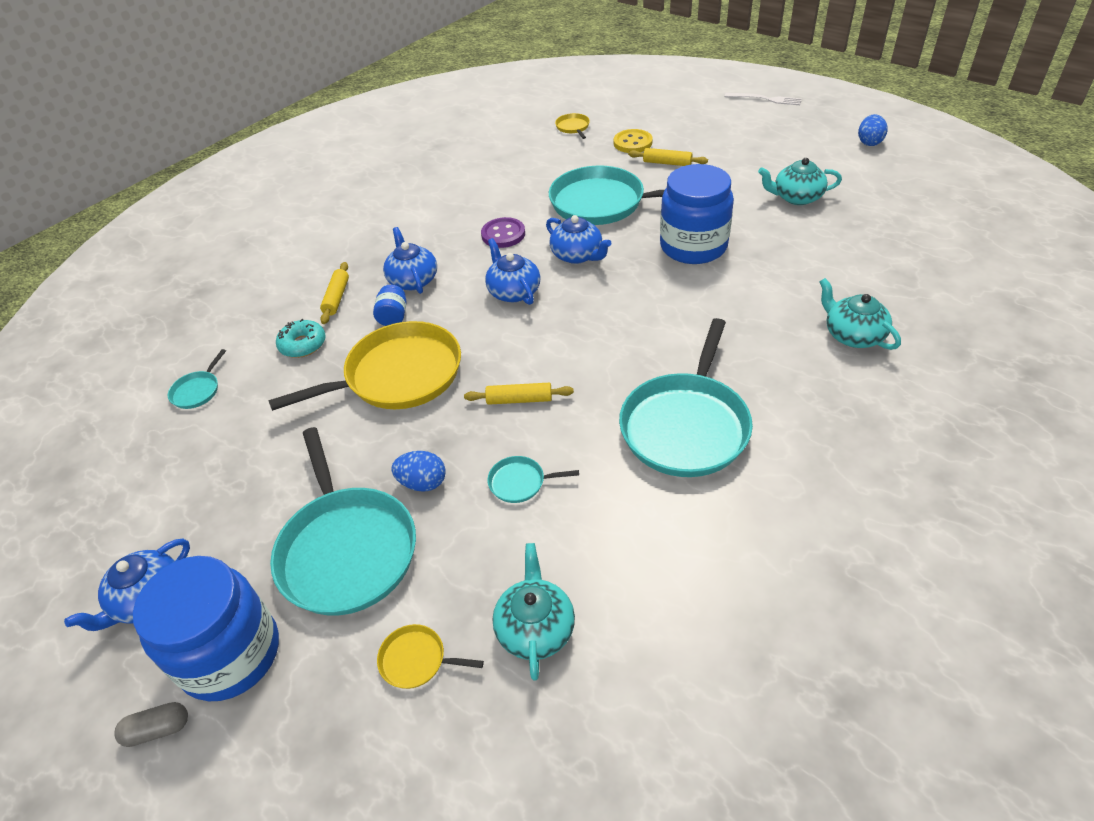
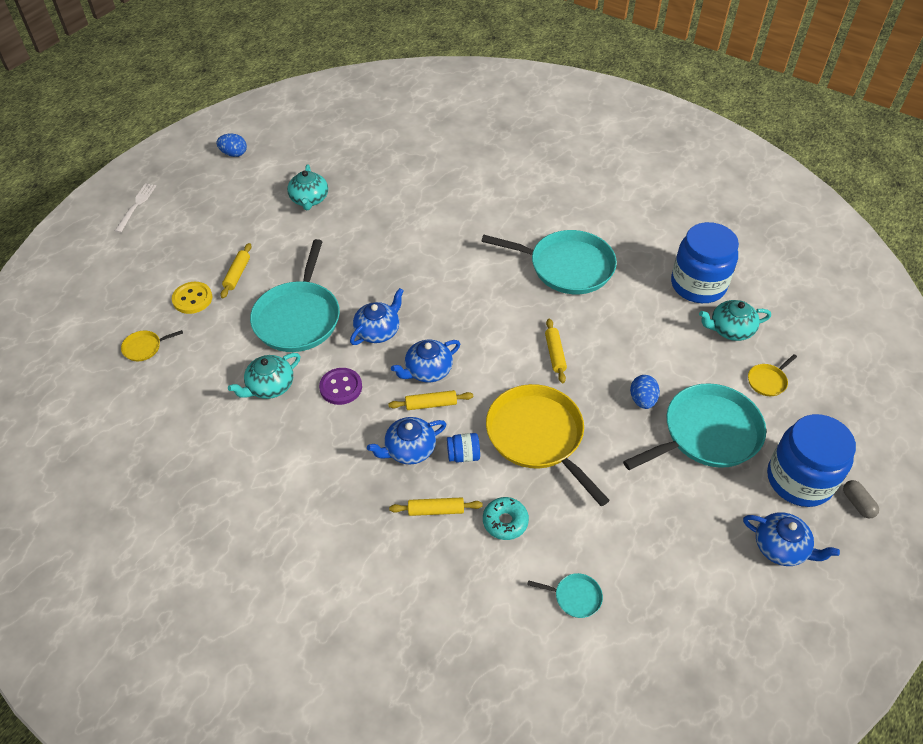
camera: 100 degrees left, 5 degrees up
(416, 660) = (768, 381): yellow pan -> yellow pan turned 45 degrees clockwise
(466, 294) = (431, 404): none -> yellow rolling pin
(520, 482) = (630, 346): turquoise pan -> none
(693, 246) = (371, 259): blue jar -> blue jar (698, 285)
(852, 335) = (475, 188): turquoise teapot -> turquoise teapot (270, 386)

